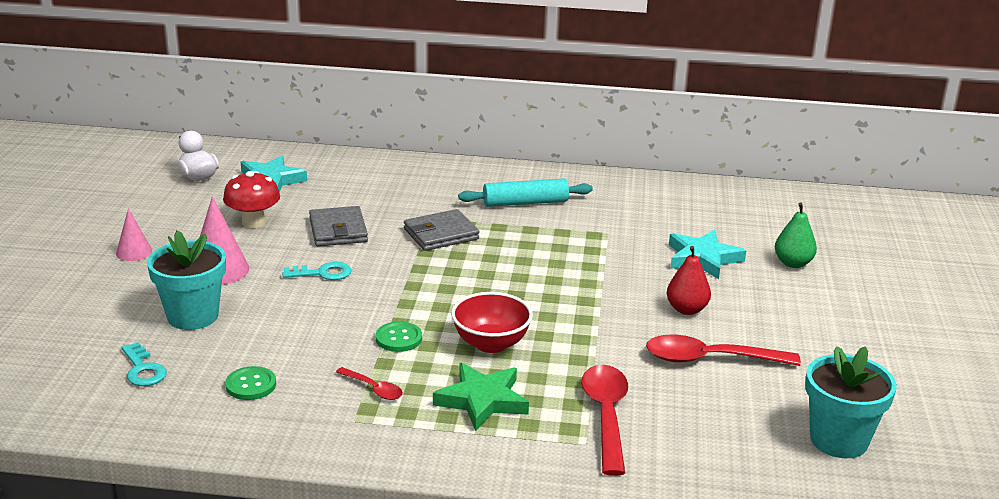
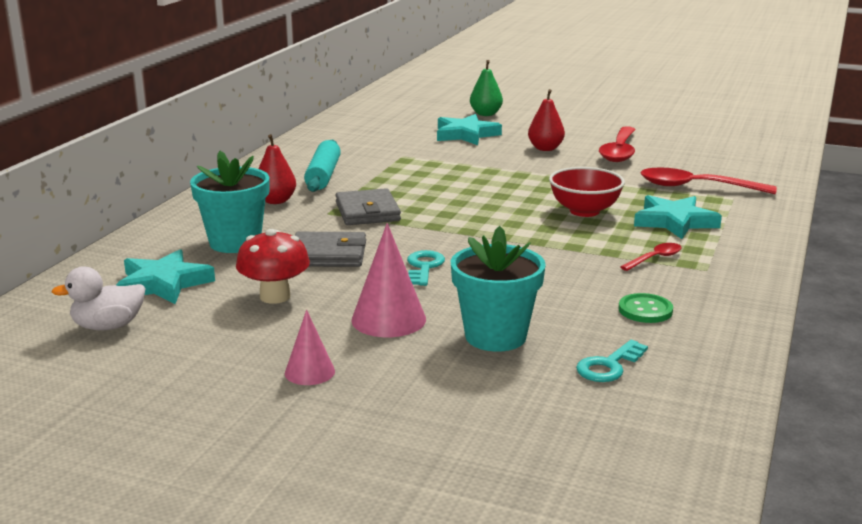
camera: 75 degrees left, 5 degrees down
(143, 369) = (609, 366): turquoise key -> turquoise key turned 150 degrees clockwise
(399, 338) = (568, 243): green button -> none
(450, 193) = (276, 201): none -> red pear
(482, 400) = (674, 222): green star -> turquoise star
(838, 440) = (722, 136): turquoise flower pot -> turquoise flower pot (235, 243)

